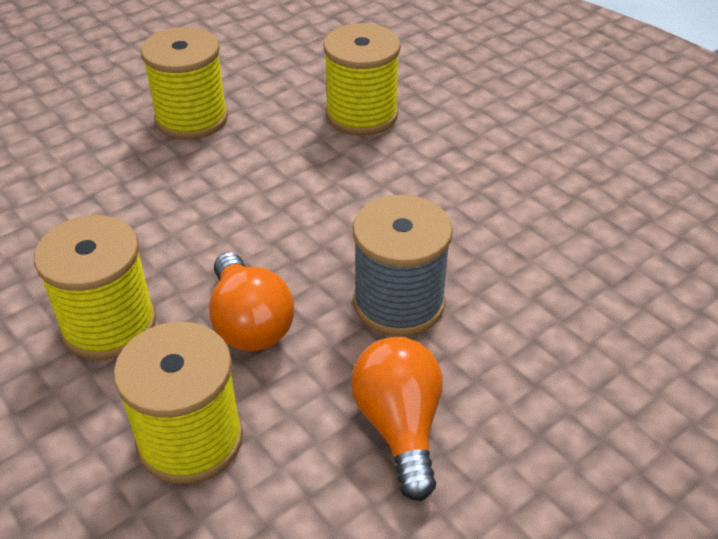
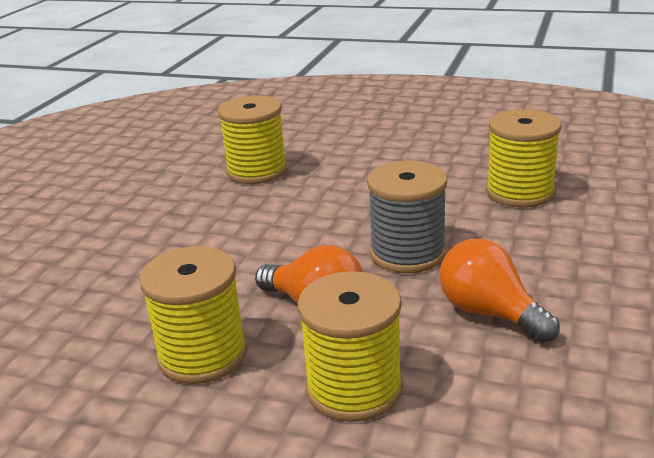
camera: 30 degrees left, 15 degrees down
(191, 118) = (122, 216): yellow spool -> yellow spool (519, 192)

